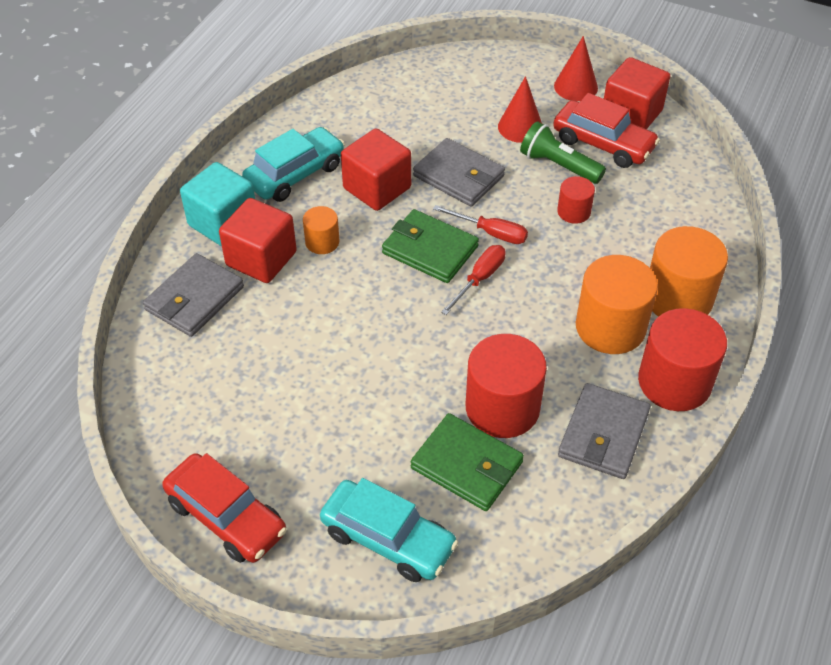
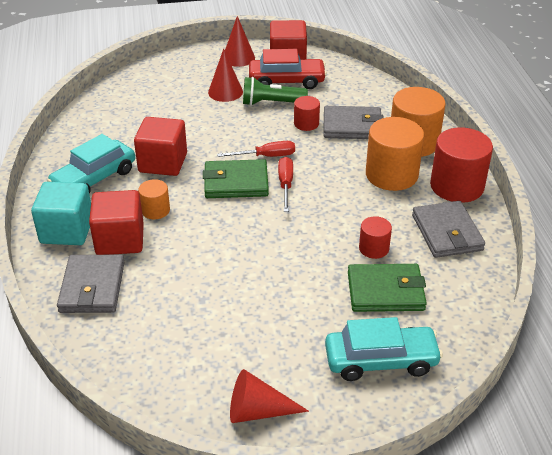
camera: 35 degrees left, 10 degrees down
(226, 517) = (257, 411): red car -> red cone
(295, 174) = (94, 179): turquoise car -> turquoise car turned 150 degrees counterclockwise
(458, 176) = (212, 134): grey wallet -> grey wallet (352, 126)
(502, 408) = (374, 248): red cylinder -> red cylinder, size x0.52

